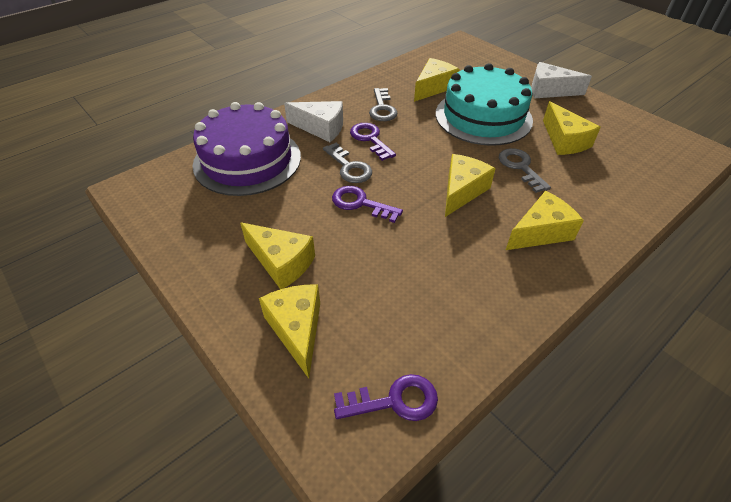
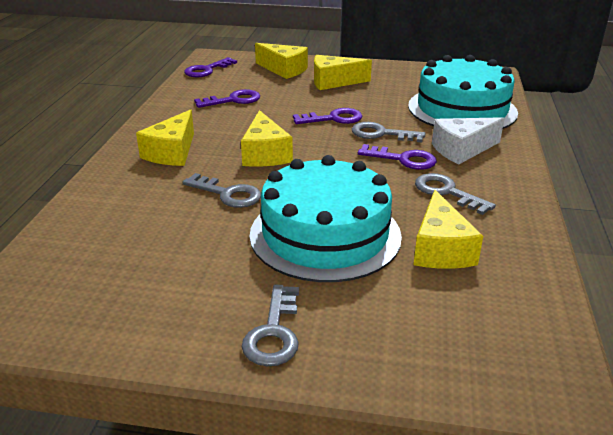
camera: 140 degrees right, 15 degrees down
(247, 160) = (462, 109): purple cake -> turquoise cake
(423, 289) = (233, 100): none -> purple key
(549, 91) = (274, 332): white cheese -> grey key
(564, 140) = (196, 247): yellow cheese -> none

